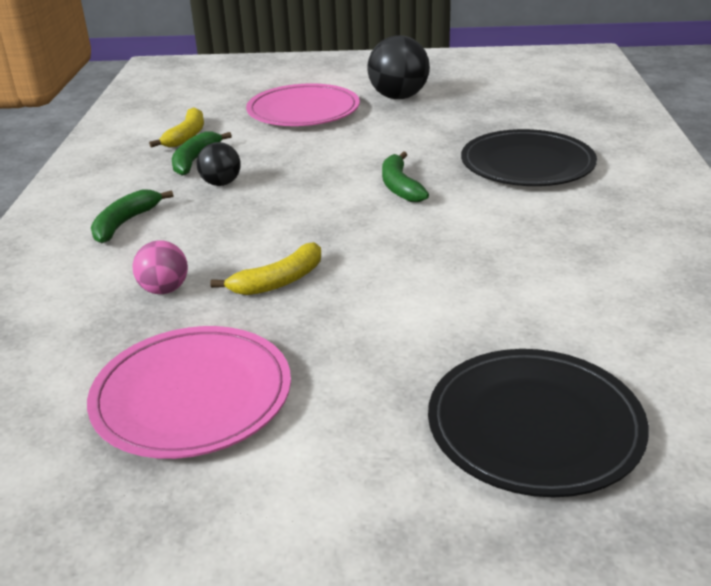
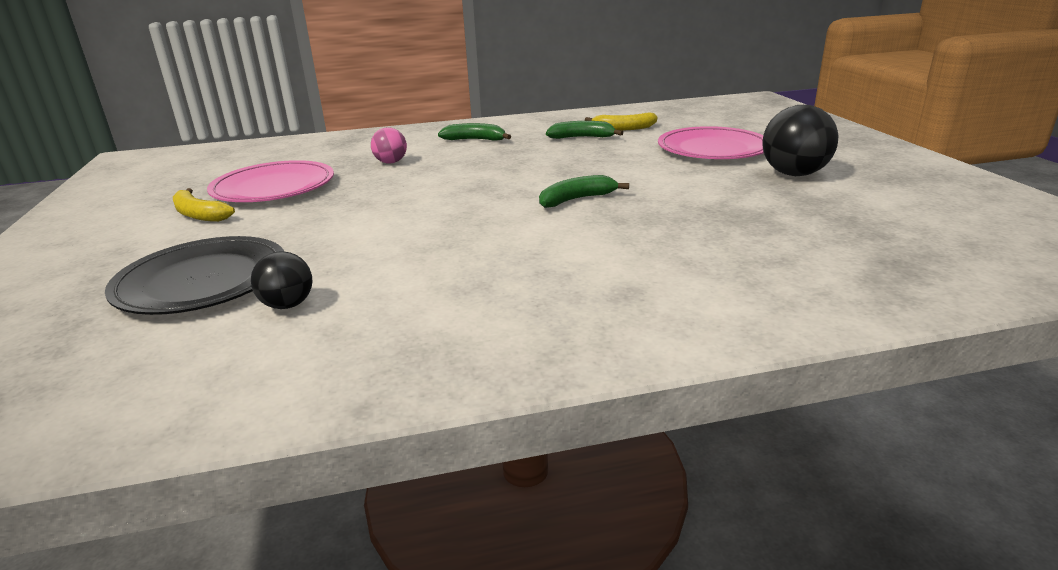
camera: 75 degrees right, 5 degrees down
(221, 183) = (547, 149): black ball -> black ball (288, 305)
(279, 281) = (404, 186): yellow banana -> yellow banana (199, 214)
(527, 164) = (670, 245): black plate -> none

